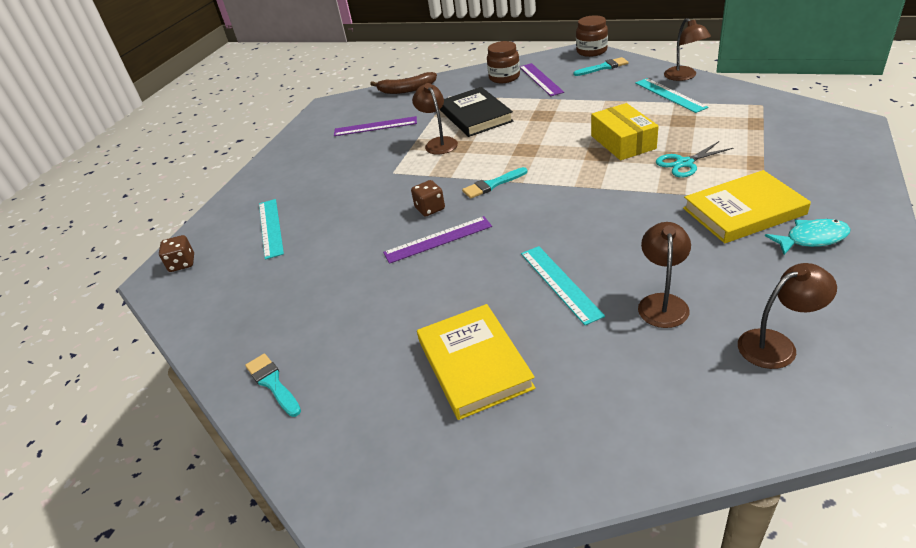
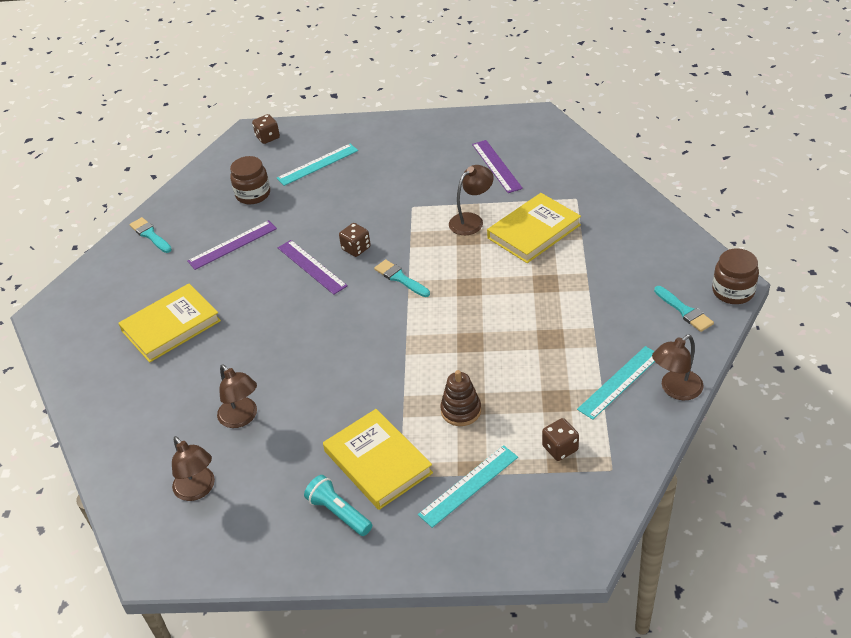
camera: 70 degrees right, 5 degrees up
(272, 383) = (150, 235): turquoise brush -> turquoise brush turned 75 degrees counterclockwise
(406, 90) = (584, 162): brown banana -> none
(475, 116) = (534, 231): black book -> yellow book
(504, 77) = (634, 230): brown jar -> brown jar (253, 194)
(540, 79) = (636, 262): purple ruler -> purple ruler (232, 245)
(560, 283) = (261, 353): turquoise ruler -> turquoise ruler (468, 485)
(623, 142) = (497, 357): yellow box -> none
(662, 303) = (242, 418): brown lamp -> brown lamp turned 60 degrees clockwise
(684, 163) = (461, 410): turquoise scissors -> brown stacking toy
(737, 122) = (560, 448): none -> brown dice
(812, 238) = (338, 513): turquoise fish -> turquoise flashlight

